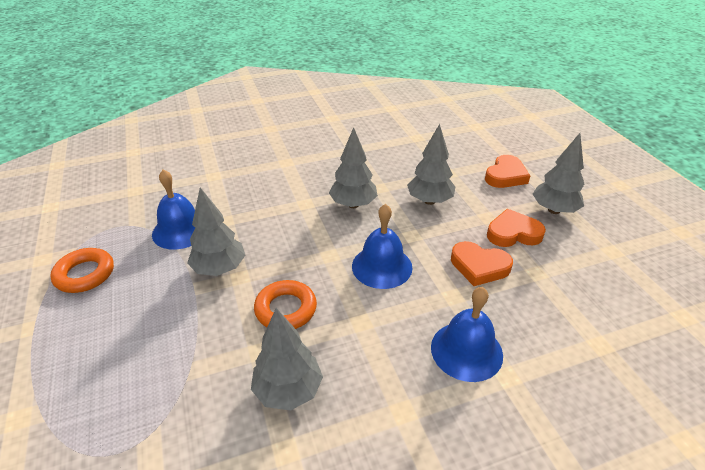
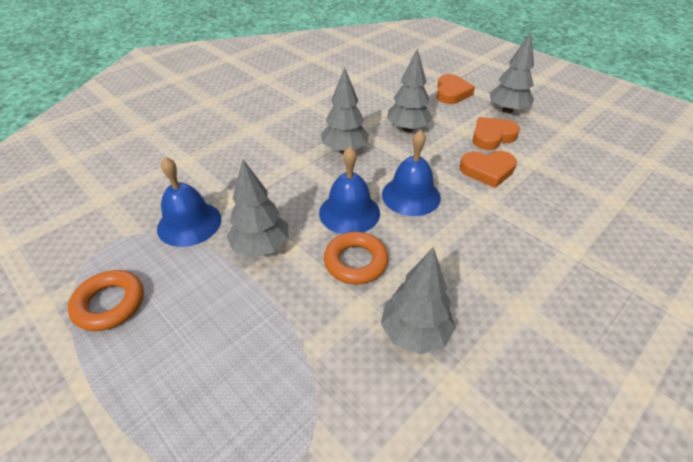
camera: 25 degrees left, 5 degrees up
(466, 350) = (529, 241): blue bell -> blue bell (349, 212)

